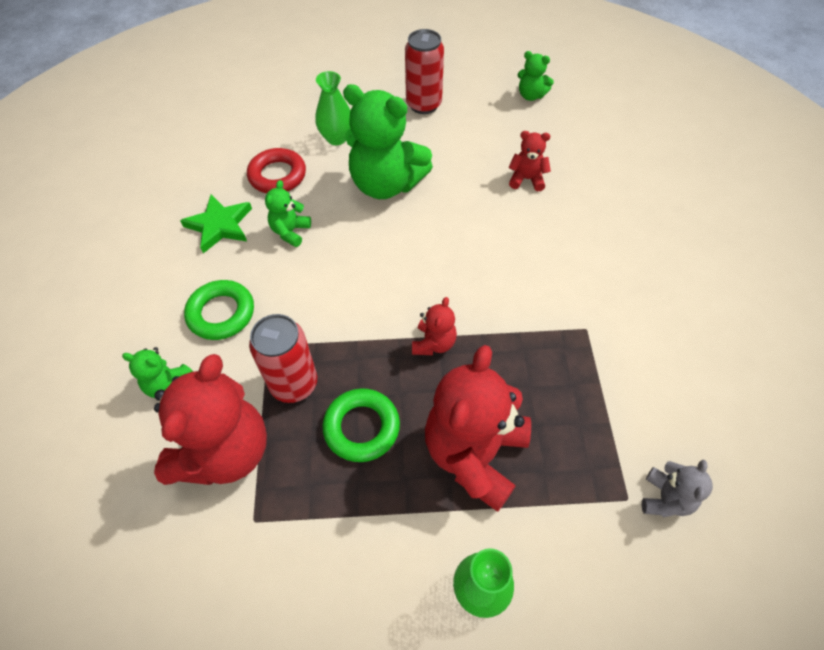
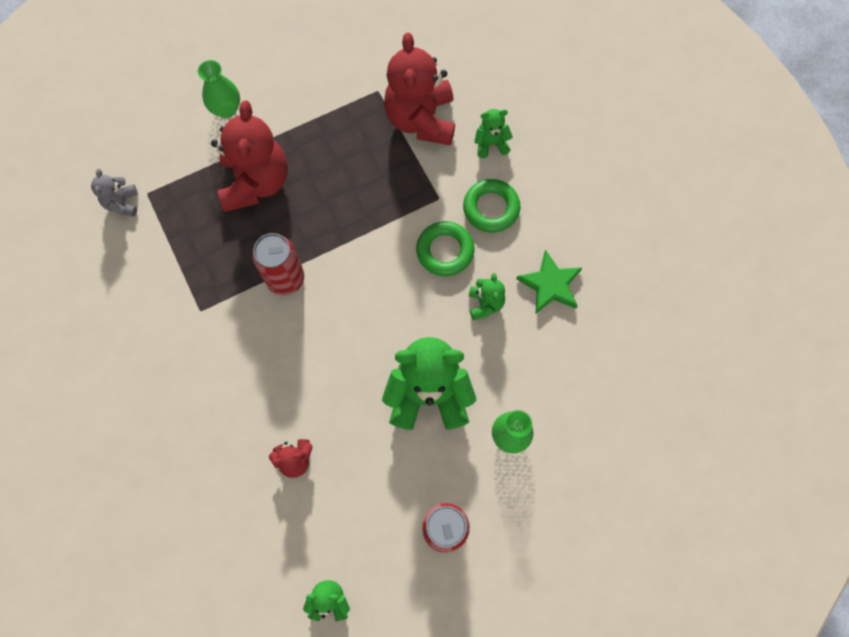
camera: 155 degrees right, 15 degrees up
(277, 175) = (537, 361): red ring -> none
(294, 384) = (403, 179): red can -> red can (285, 278)
(361, 428) = (339, 169): green ring -> green ring (445, 251)
(434, 343) = (315, 250): red teddy bear -> none

